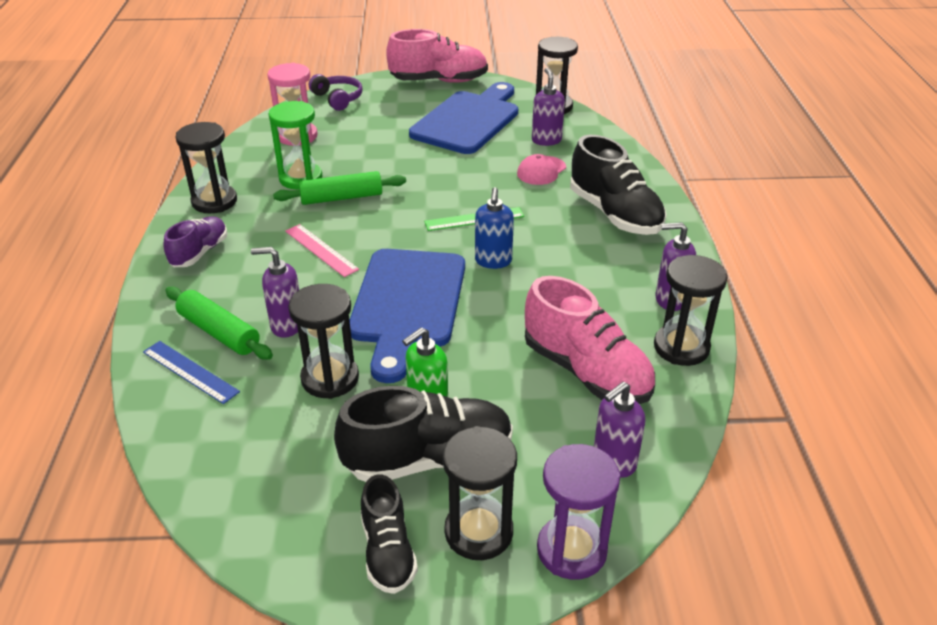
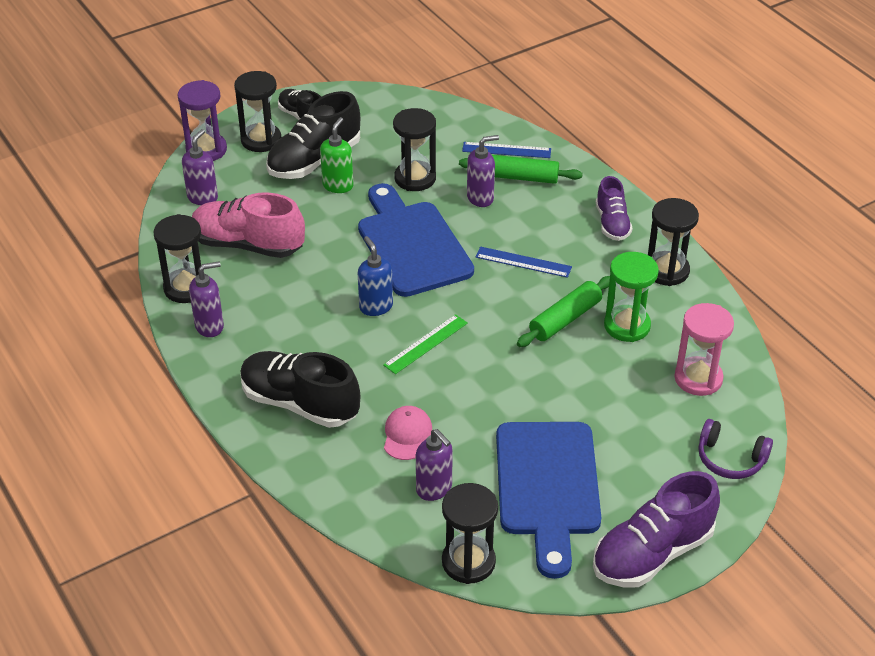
camera: 150 degrees right, 5 degrees up
(321, 250) = (523, 262): pink ruler -> blue ruler
(439, 81) = (652, 553): pink shoe -> purple shoe

